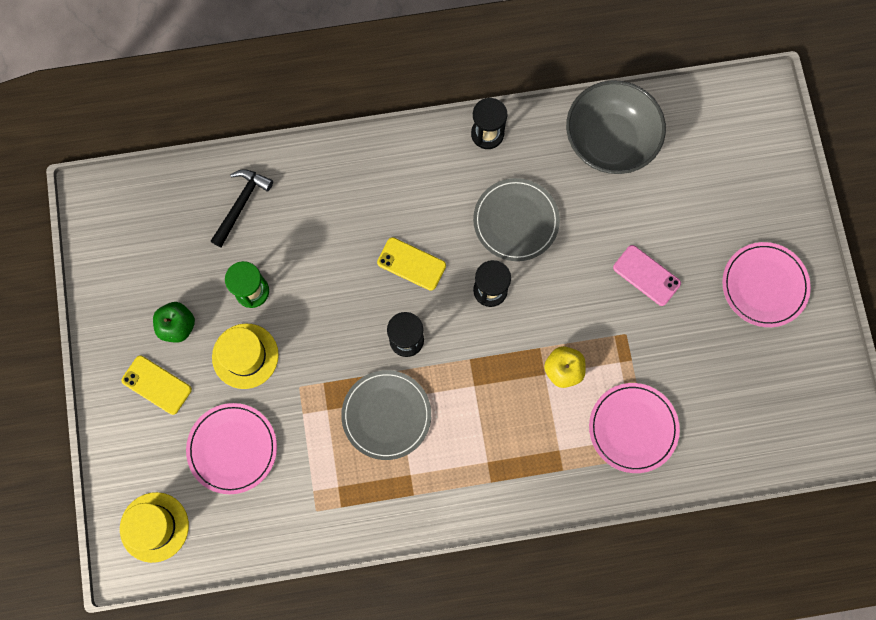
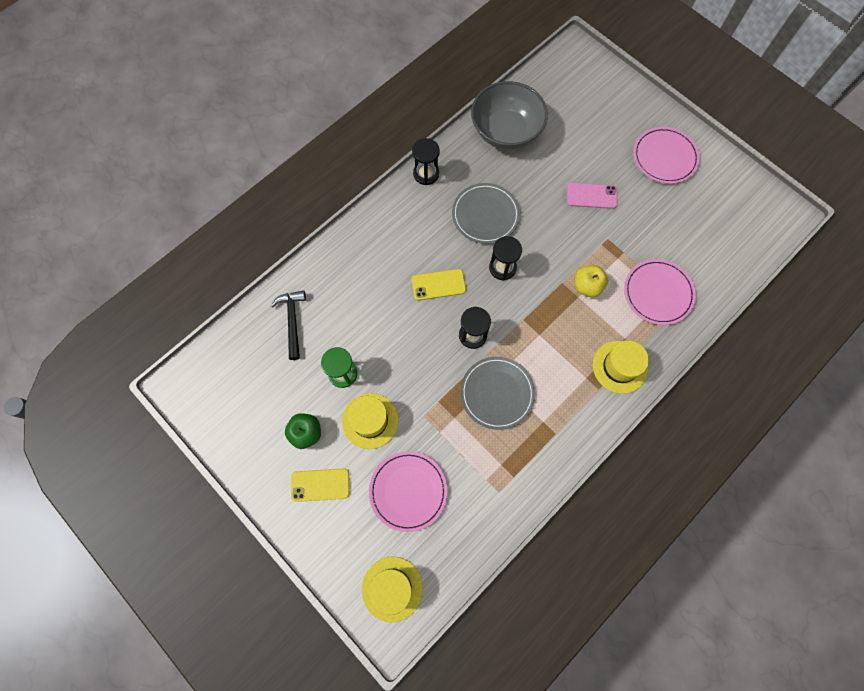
camera: 35 degrees left, 5 degrees down
(530, 475) = (620, 367): none -> yellow hat

